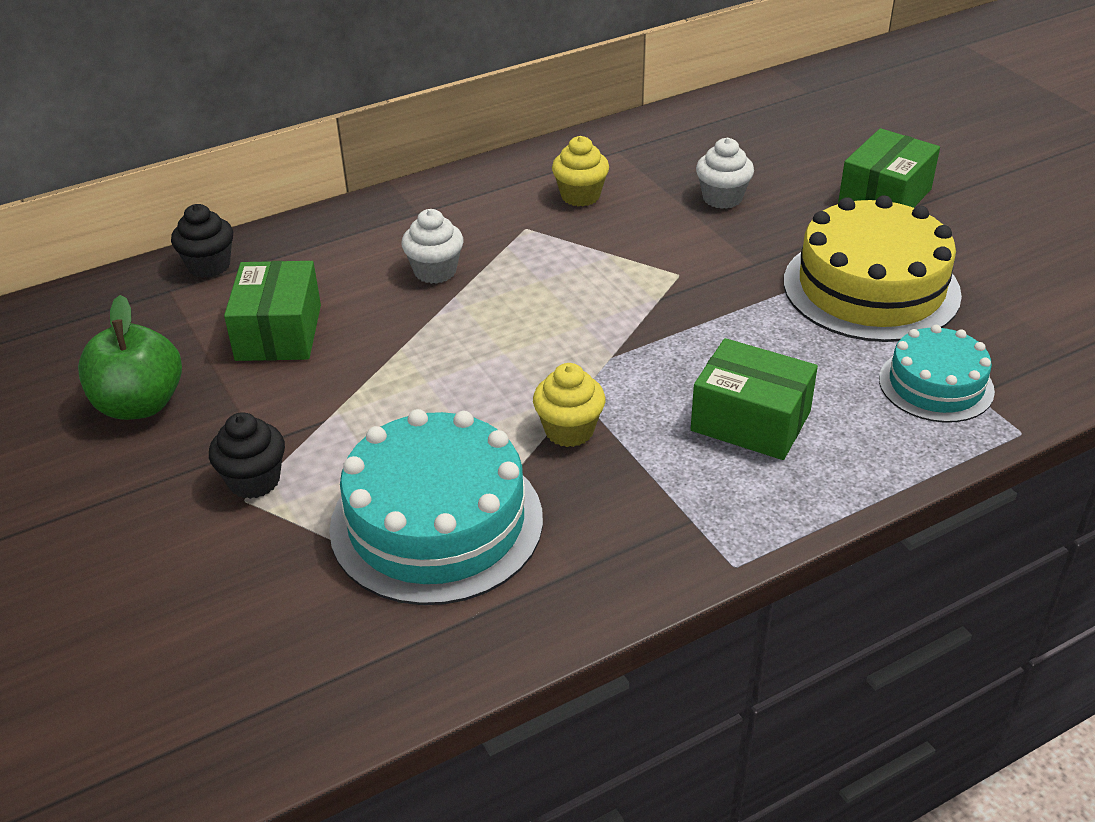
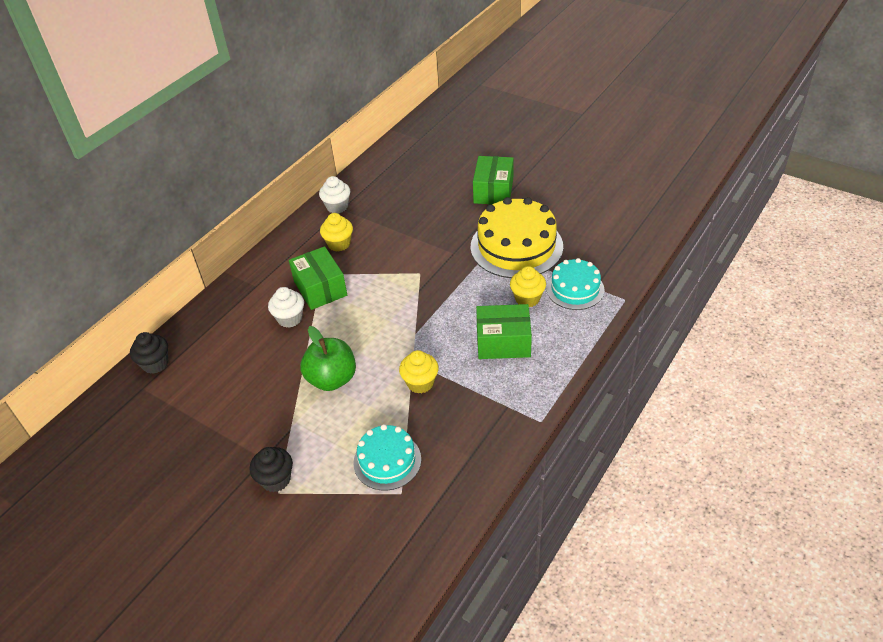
camera: 25 degrees left, 5 degrees up
(140, 404) = (178, 464): green apple -> green apple (332, 379)
(278, 332) = (227, 389): green box -> green box (320, 288)
(436, 522) = (387, 461): turquoise cake -> turquoise cake, size x0.59
(722, 198) = (414, 219): white cupcake -> white cupcake (337, 207)
(838, 371) = (527, 298): none -> yellow cupcake

